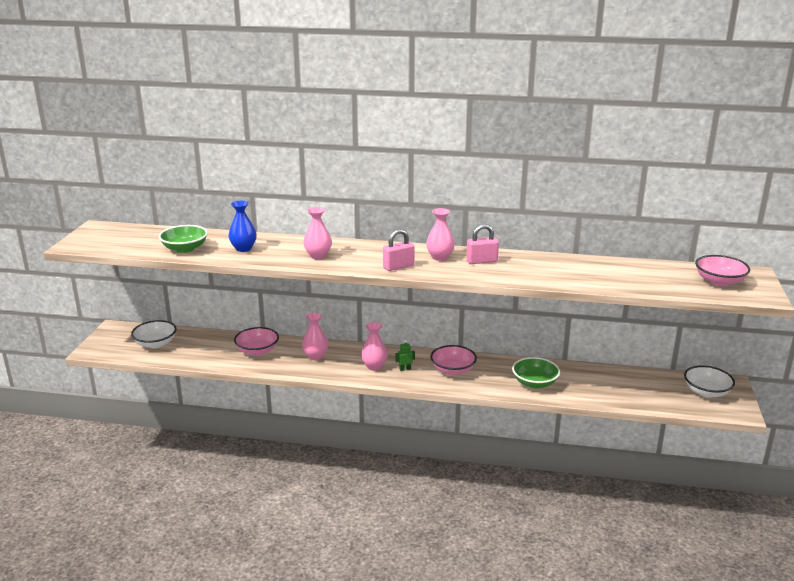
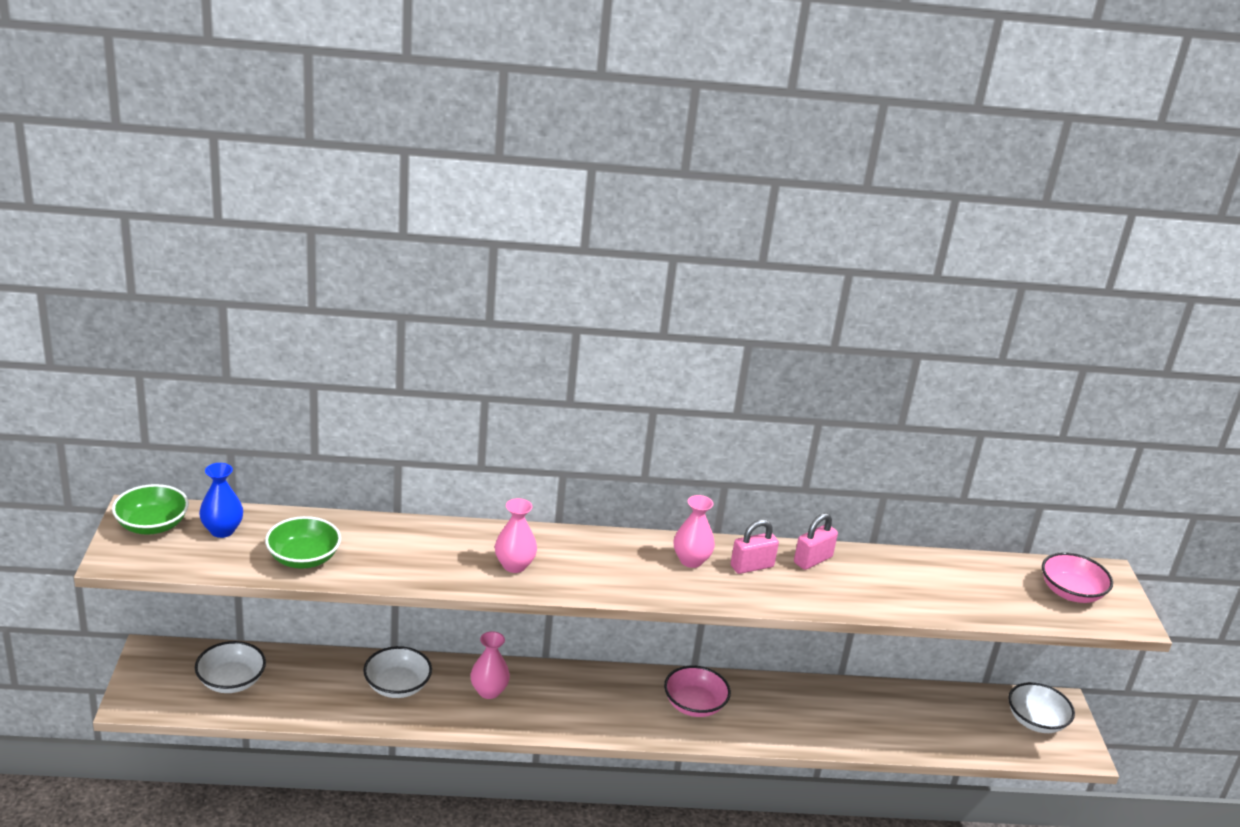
camera: 15 degrees left, 5 degrees up
(243, 248) = (395, 554): blue vase -> blue vase (222, 530)
(257, 351) = (397, 686): pink bowl -> white bowl
(374, 366) = (581, 705): pink vase -> none
(398, 266) = (639, 584): pink padlock -> pink padlock (813, 560)
(405, 369) = (626, 708): green robot -> none
(534, 383) = (812, 721): green bowl -> green bowl (152, 525)

